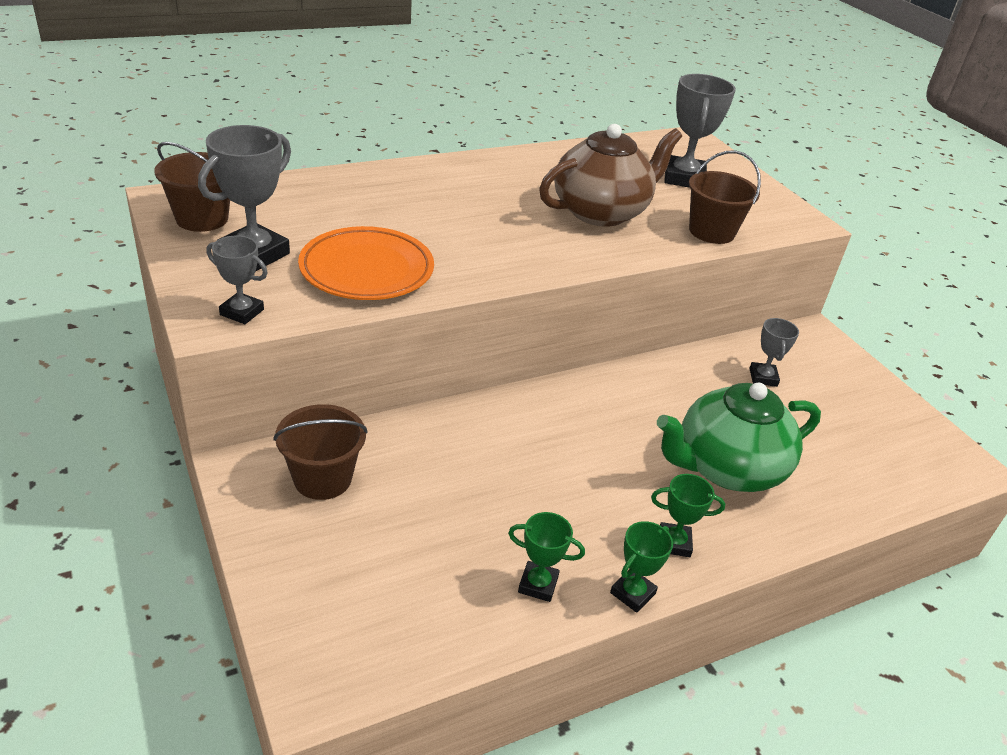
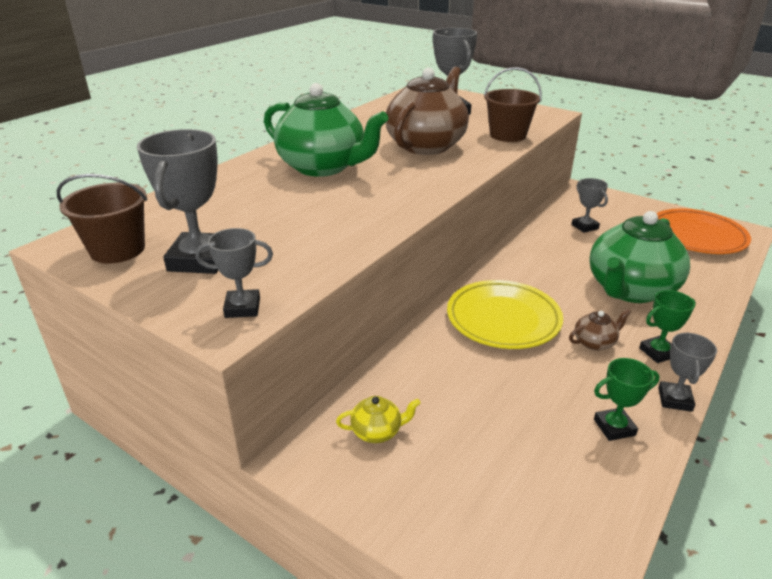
camera: 25 degrees left, 5 degrees down
(322, 478) = (377, 431): brown bucket -> yellow teapot
(367, 270) = (310, 237): orange plate -> orange plate (697, 236)
(464, 199) = (323, 167): none -> green teapot
(548, 435) = (503, 319): none -> yellow plate
(617, 501) = (595, 342): none -> brown teapot
(632, 593) = (675, 399): green trophy -> grey trophy

